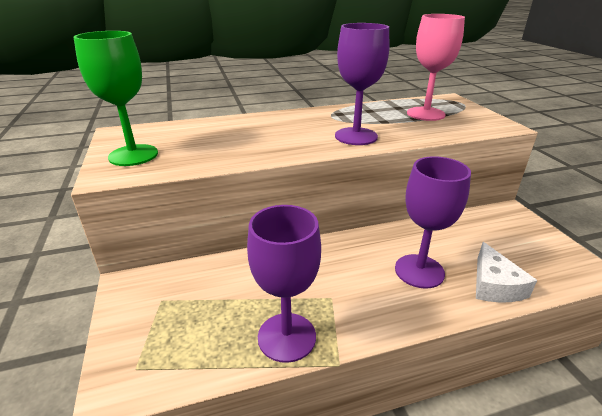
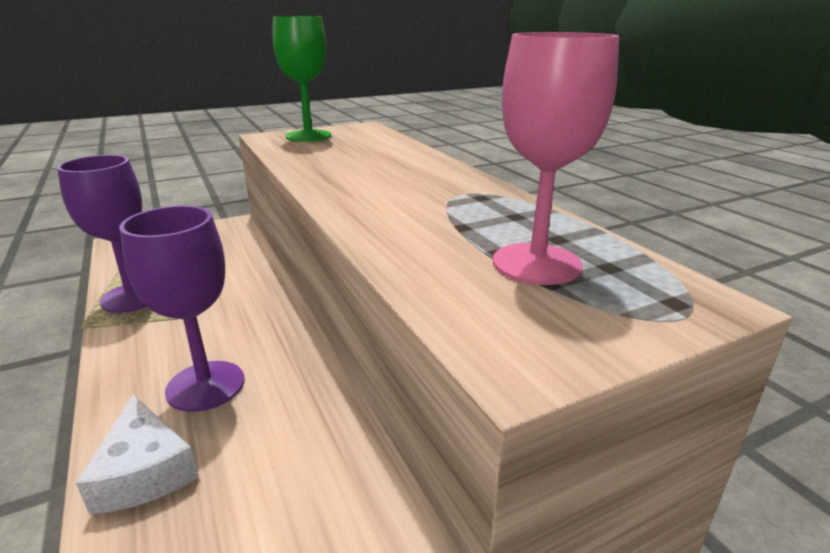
camera: 80 degrees right, 5 degrees down
(356, 136) = (380, 209): purple goblet -> none
(494, 285) = (144, 471): white cheese -> white cheese turned 105 degrees counterclockwise

